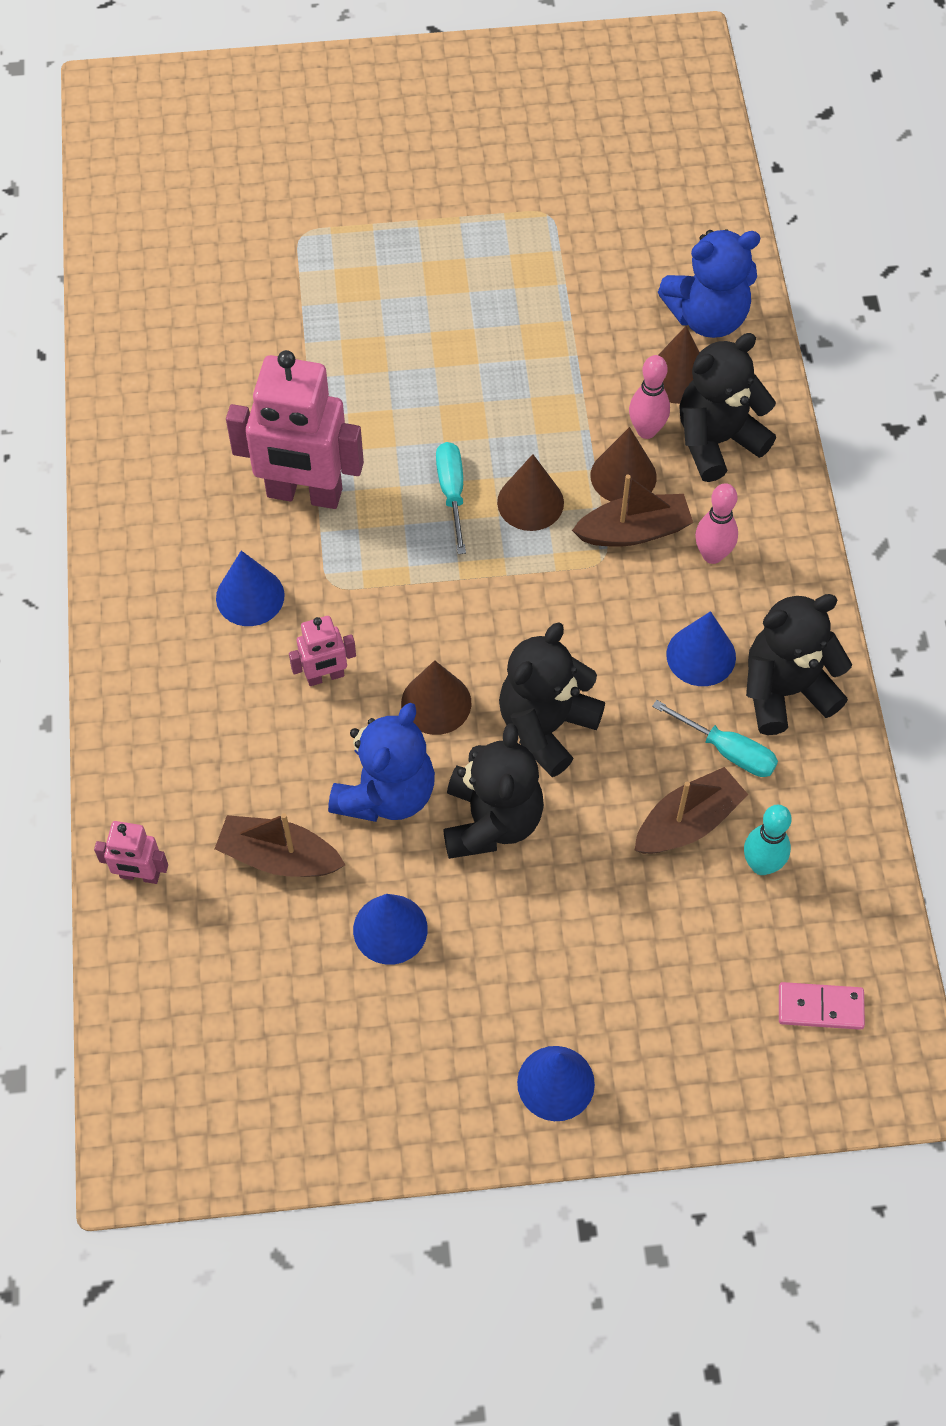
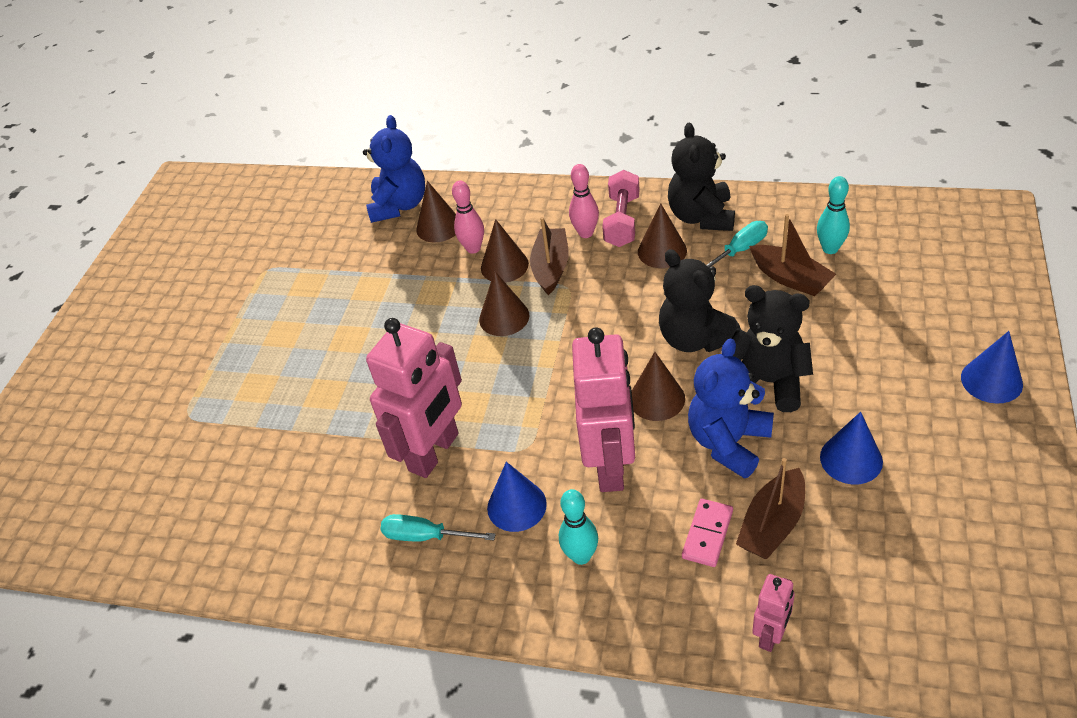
camera: 65 degrees left, 15 degrees down
(199, 675) = (581, 556): none -> turquoise bowling pin
(325, 676) = (611, 465): pink robot -> pink robot, size x2.07
(386, 793) = (728, 442): blue teddy bear -> blue teddy bear turned 105 degrees counterclockwise
(452, 492) = (475, 360): turquoise screwdriver -> turquoise screwdriver (425, 536)
(688, 822) = (790, 278): brown boat -> brown boat turned 150 degrees clockwise
(701, 655) = (662, 251): blue cone -> brown cone
(717, 441) = (498, 216): black teddy bear -> none
(750, 593) = (622, 221): none -> pink dumbbell
(820, 1007) = (939, 239): pink domino -> pink domino (707, 534)

